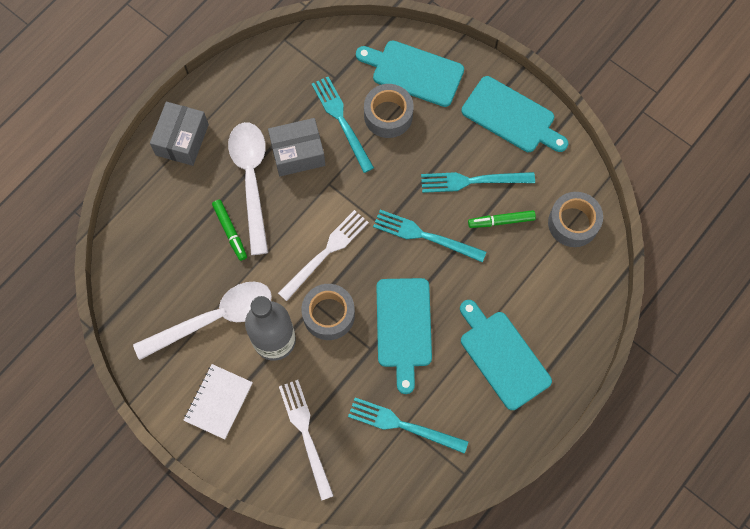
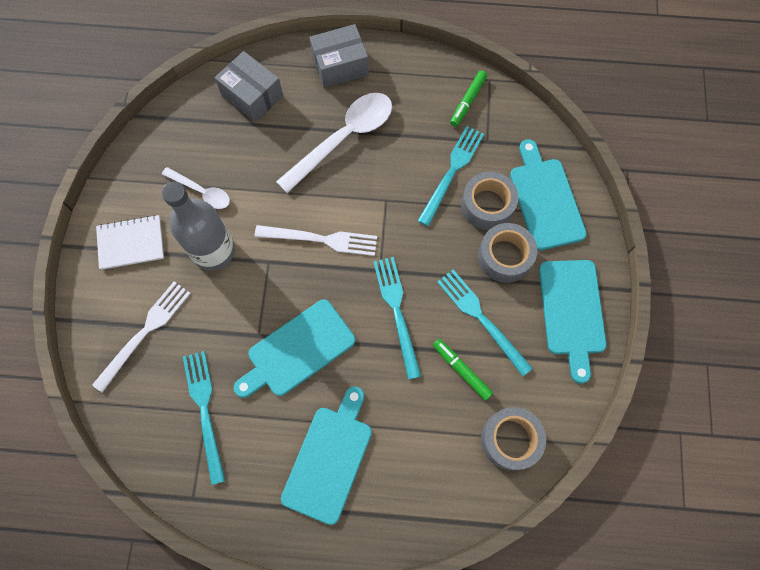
camera: 55 degrees right, 0 degrees up
(214, 319) = (201, 192): white spoon -> white spoon, size x0.54
(230, 231) = (286, 153): green marker -> green marker (468, 101)
(298, 153) = (395, 157): grey box -> grey box (252, 95)
(328, 314) = (266, 279): grey tape -> grey tape (504, 257)

